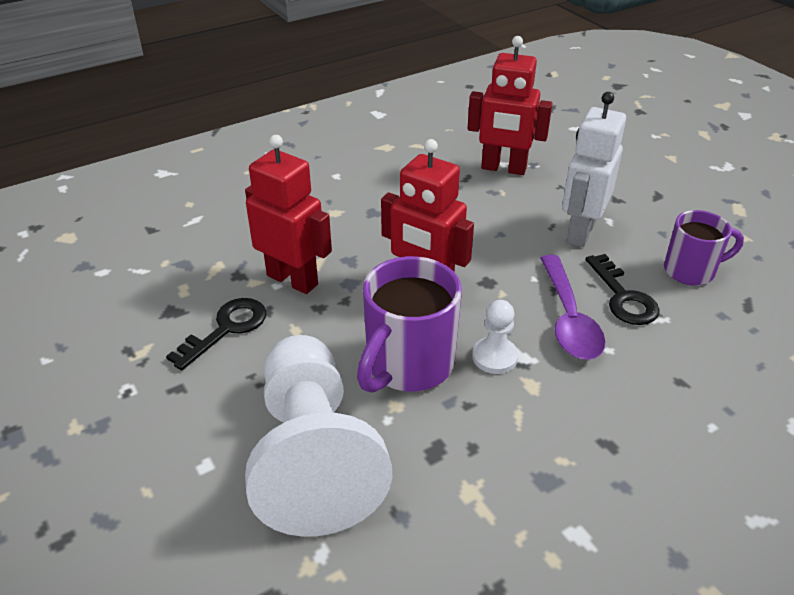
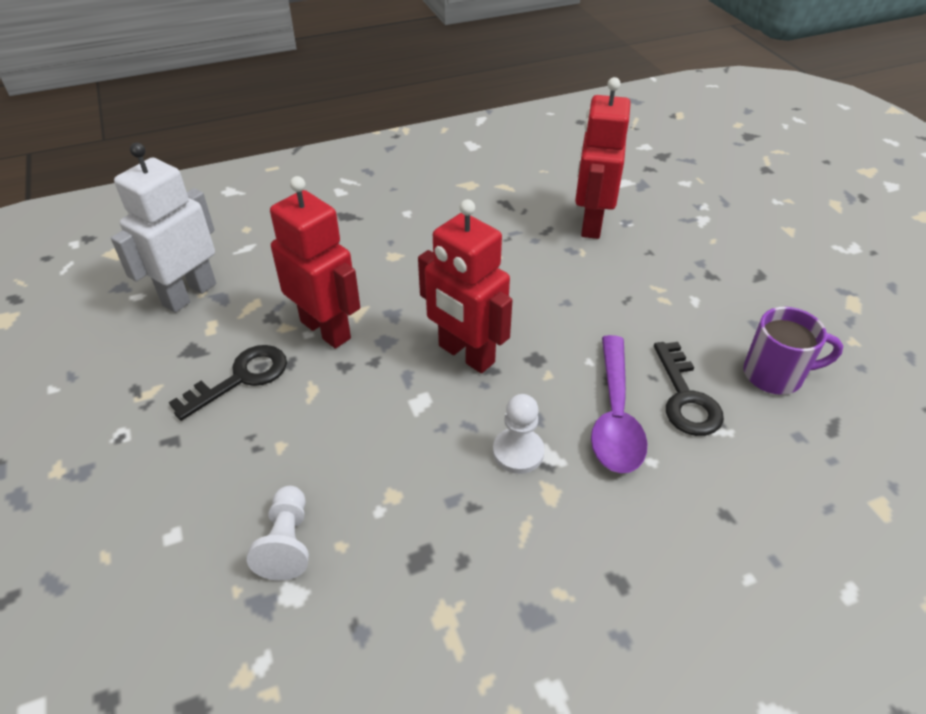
camera: 10 degrees right, 5 degrees up
(313, 456) = (287, 543): white pawn -> white pawn, size x0.40
(408, 365) = (419, 449): purple mug -> none
(503, 168) = (591, 223): red robot -> red robot turned 75 degrees clockwise
(580, 232) = (657, 310): white robot -> white robot (189, 294)

